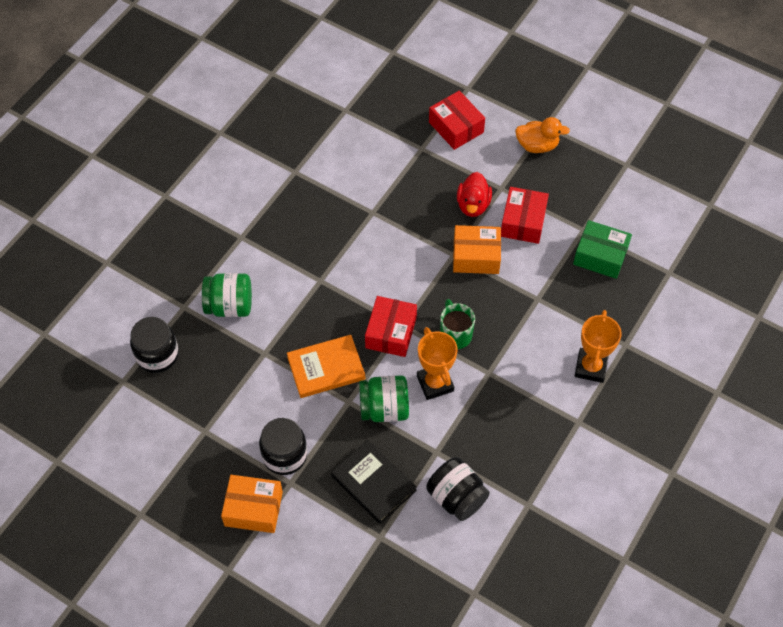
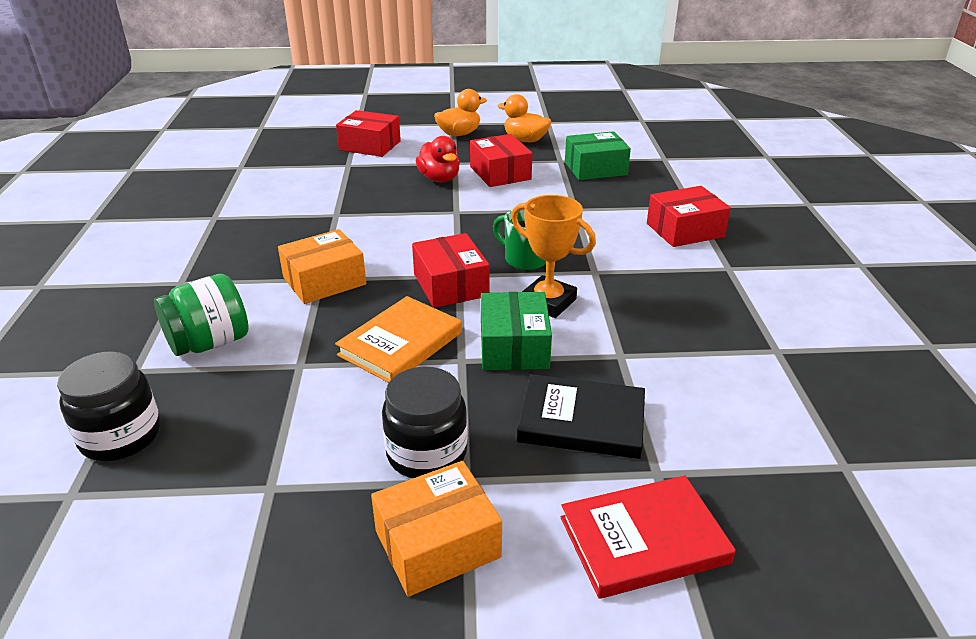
camera: 35 degrees left, 25 degrees down
(340, 565) = (643, 540): none -> red book
(384, 408) = (513, 346): green jar -> green box
(456, 497) = (695, 383): black jar -> none
(476, 256) = (481, 205): orange box -> orange box (324, 281)
(582, 184) = (525, 140): none -> orange duck
(591, 367) = (684, 230): orange trophy -> red box

